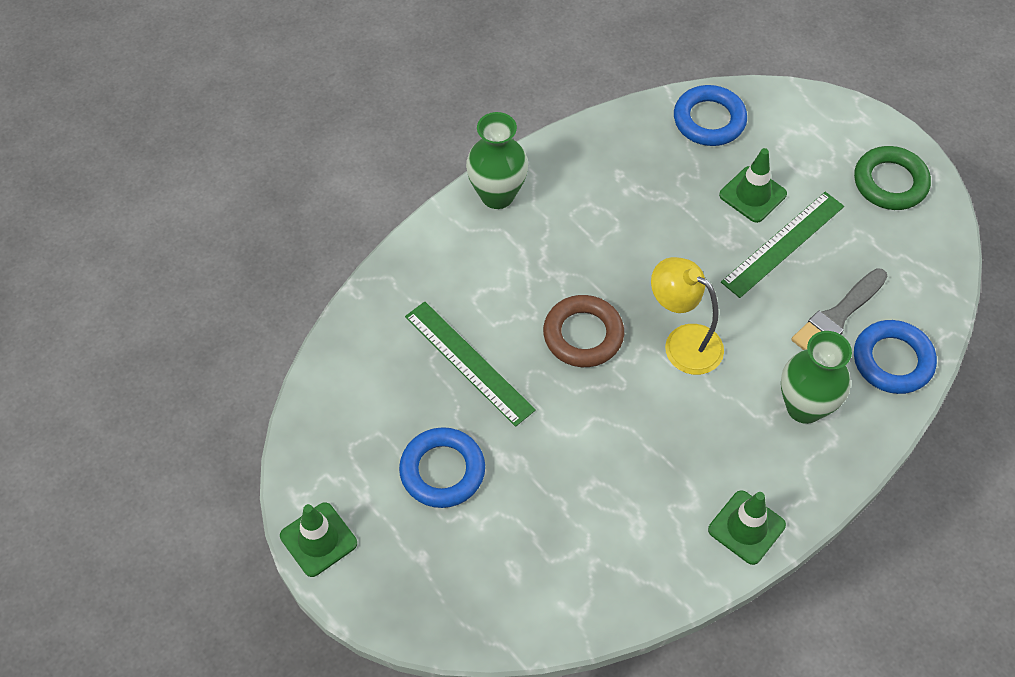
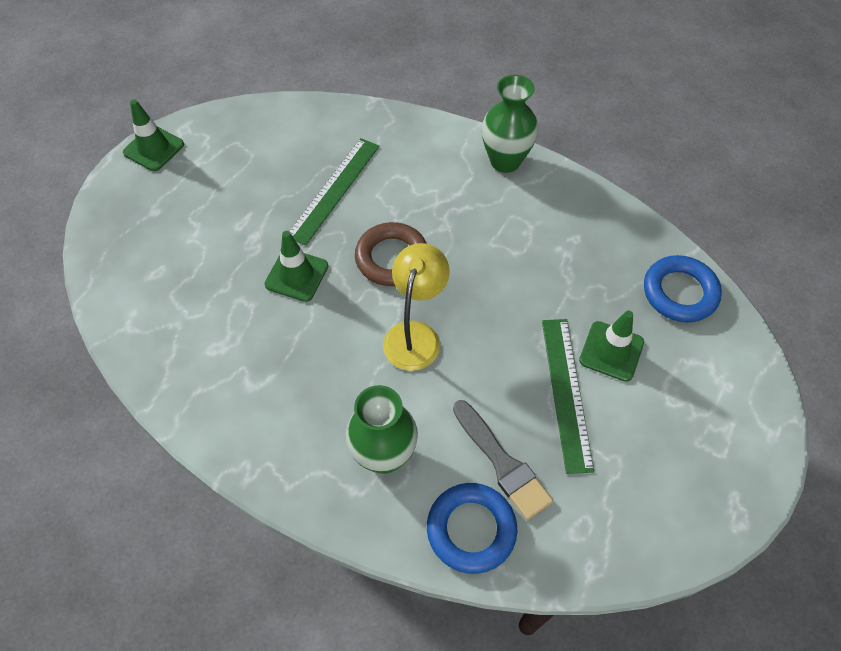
camera: 70 degrees right, 0 degrees up
(442, 471) = (231, 202): blue ring -> none
(746, 527) = (239, 435): green traffic cone -> green traffic cone (296, 275)
(783, 244) = (566, 392): green ruler -> green ruler turned 60 degrees clockwise
(837, 316) = (502, 463): grey brush -> grey brush turned 150 degrees counterclockwise
(890, 182) = (700, 479): green ring -> none

